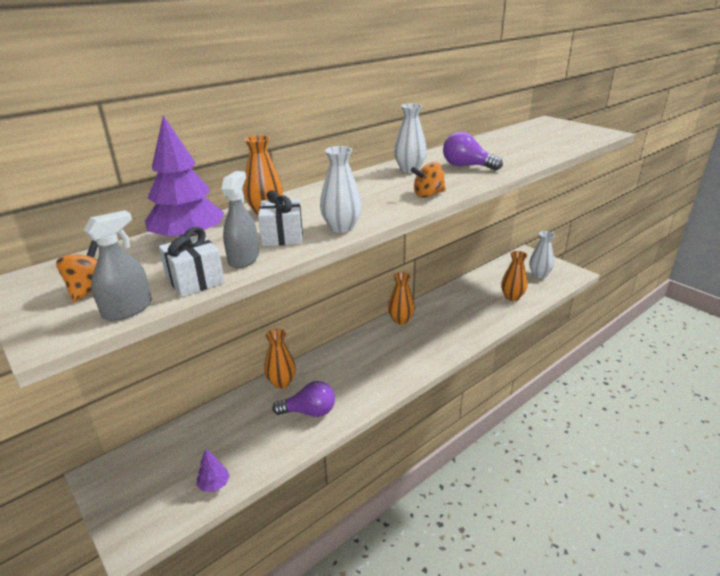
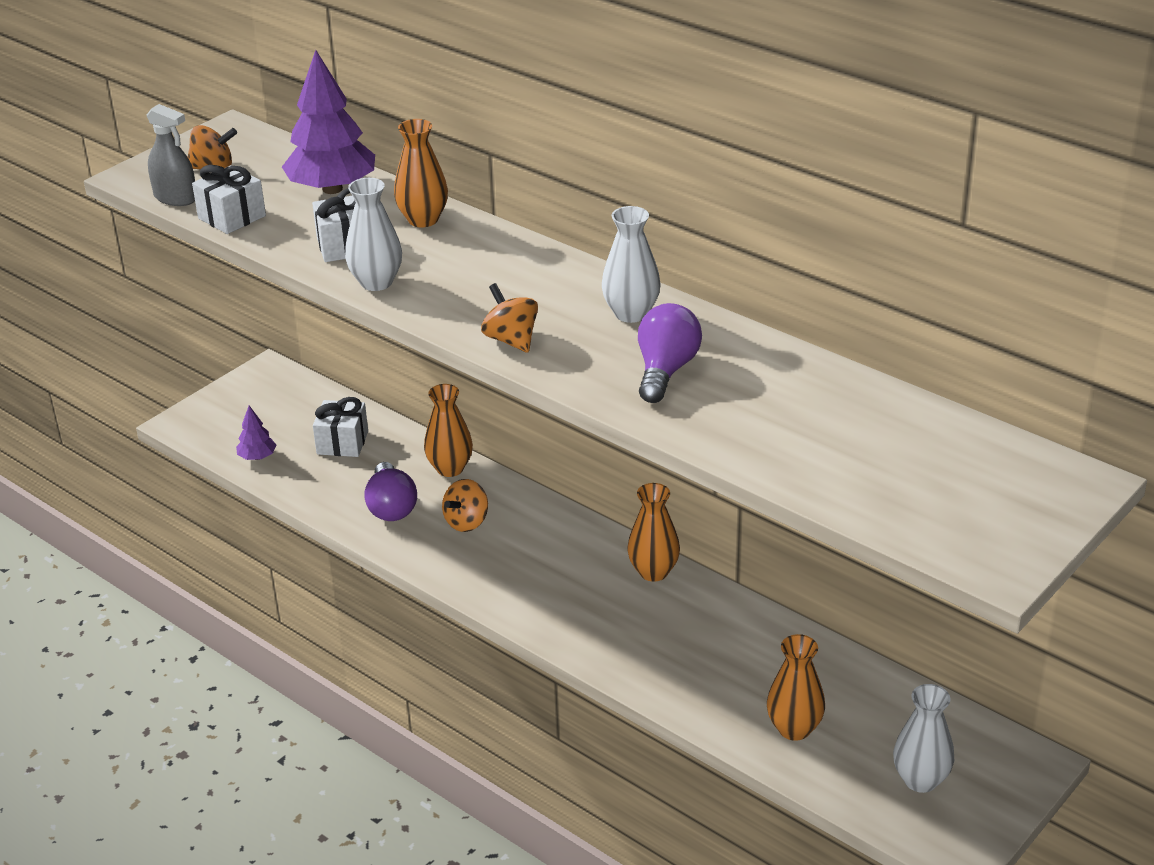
camera: 80 degrees right, 5 degrees up
(225, 432) = (342, 443): none -> white gift
(243, 259) = (283, 233): grey spray bottle -> none
(337, 380) = (466, 522): none -> orange spinning top

